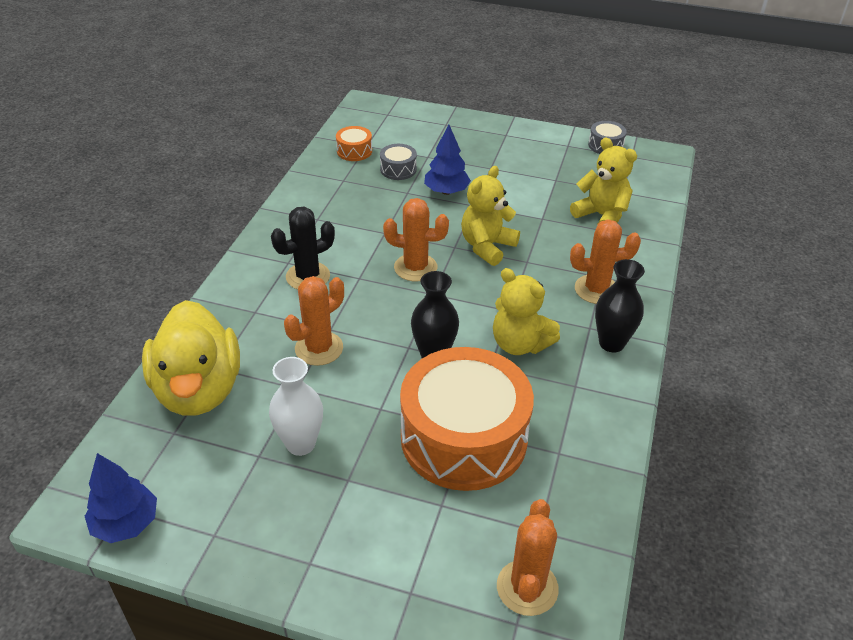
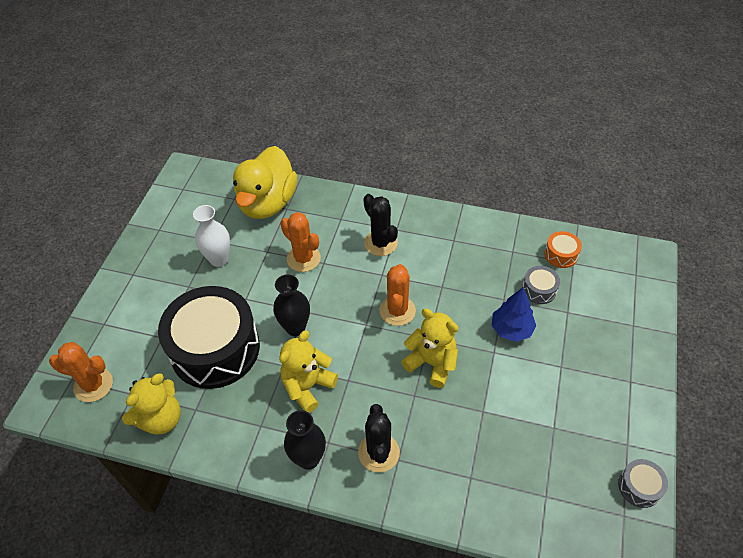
camera: 90 degrees right, 10 degrees up
(126, 523) = (172, 192): blue tree -> none
(199, 390) = (267, 203): yellow duck -> yellow duck turned 60 degrees counterclockwise
(463, 438) = (215, 348): orange drum -> black drum
(596, 289) = (378, 452): orange cactus -> black cactus
(601, 216) = (496, 468): yellow teddy bear -> yellow teddy bear (161, 418)

